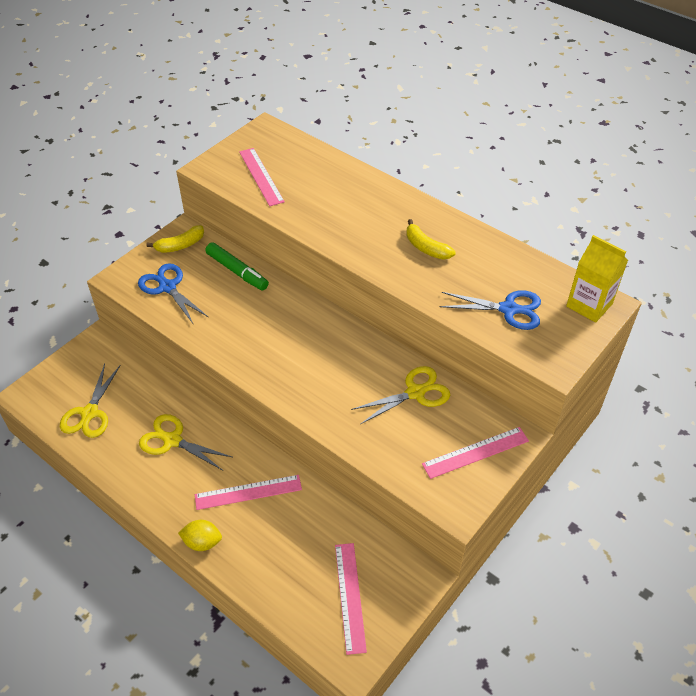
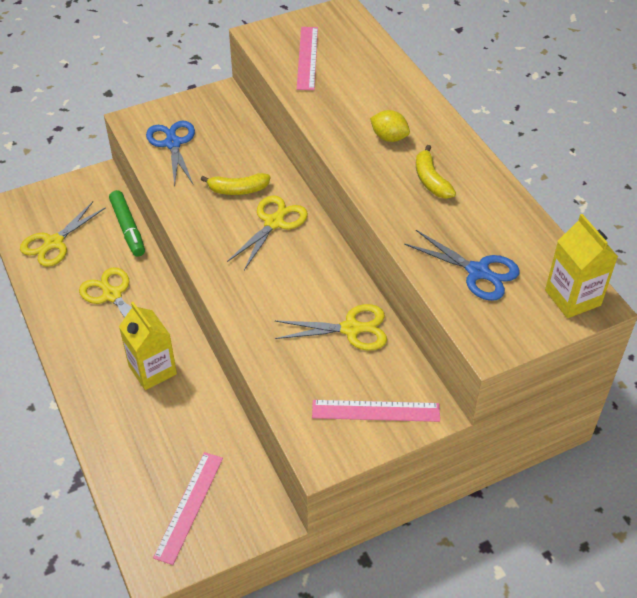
camera: 25 degrees right, 0 degrees up
(180, 245) = (209, 107): yellow banana -> yellow banana (238, 190)
(202, 542) = (84, 399): yellow lemon -> yellow lemon (389, 137)
(237, 271) = (248, 150): green marker -> green marker (128, 228)
(248, 492) = (152, 370): pink ruler -> yellow carton
(298, 326) = (274, 223): none -> yellow scissors

